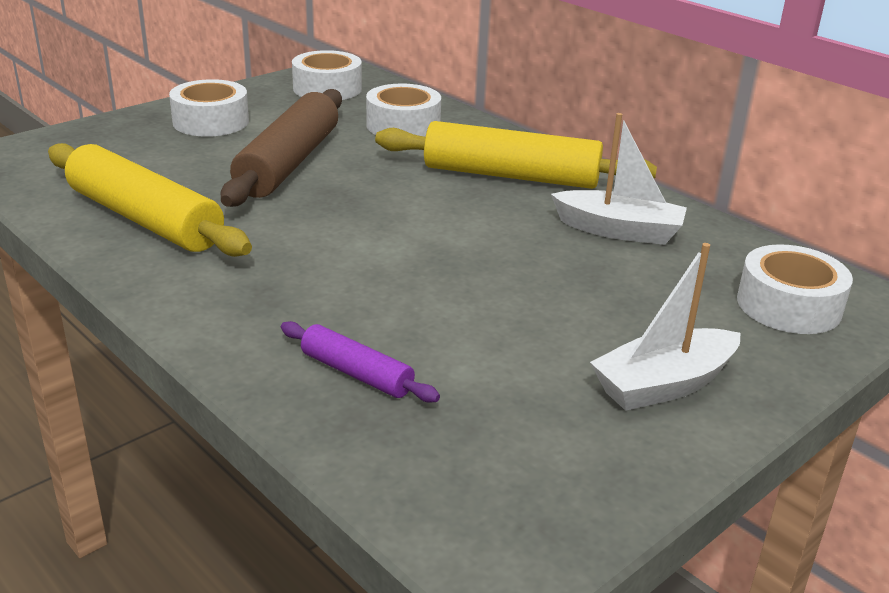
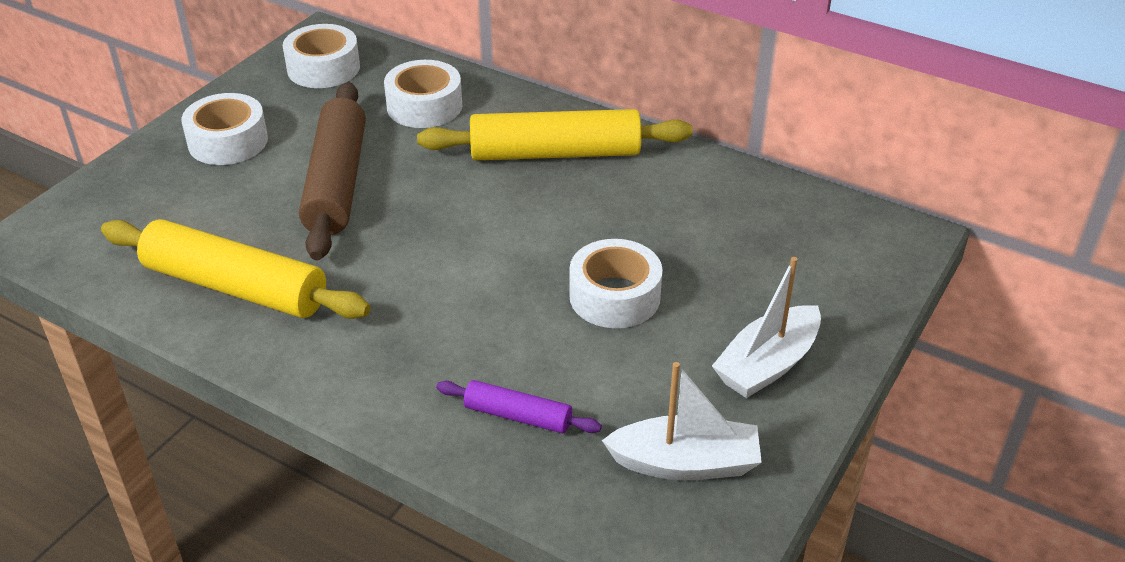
camera: 15 degrees left, 10 degrees up
(619, 231) = (676, 201): white boat -> white boat (685, 463)
(788, 305) = (841, 256): white tape -> white tape (614, 296)

